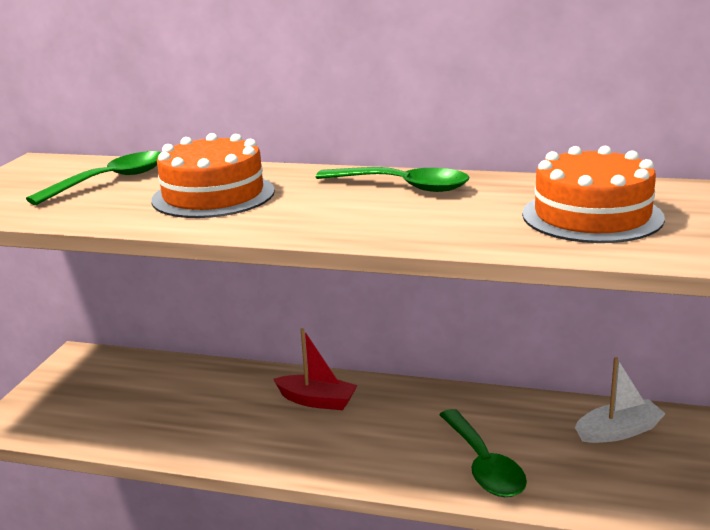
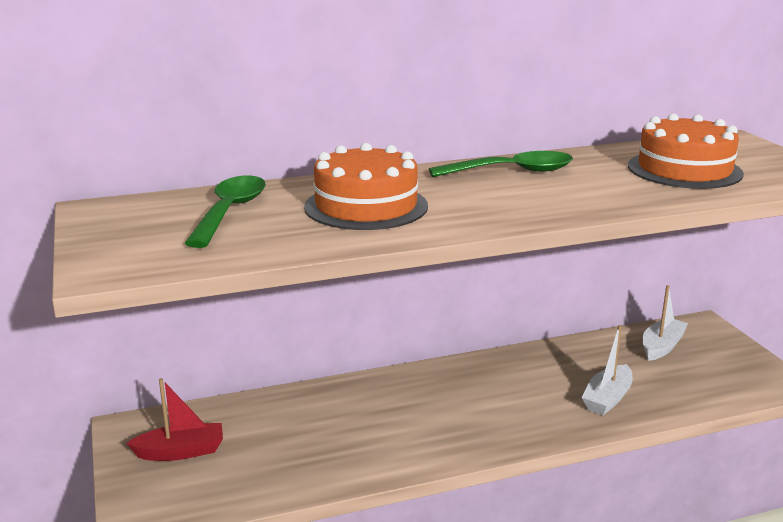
camera: 35 degrees left, 0 degrees up
(317, 401) = (423, 393): red boat -> red boat (181, 452)
(483, 465) = (607, 398): green spoon -> white boat

